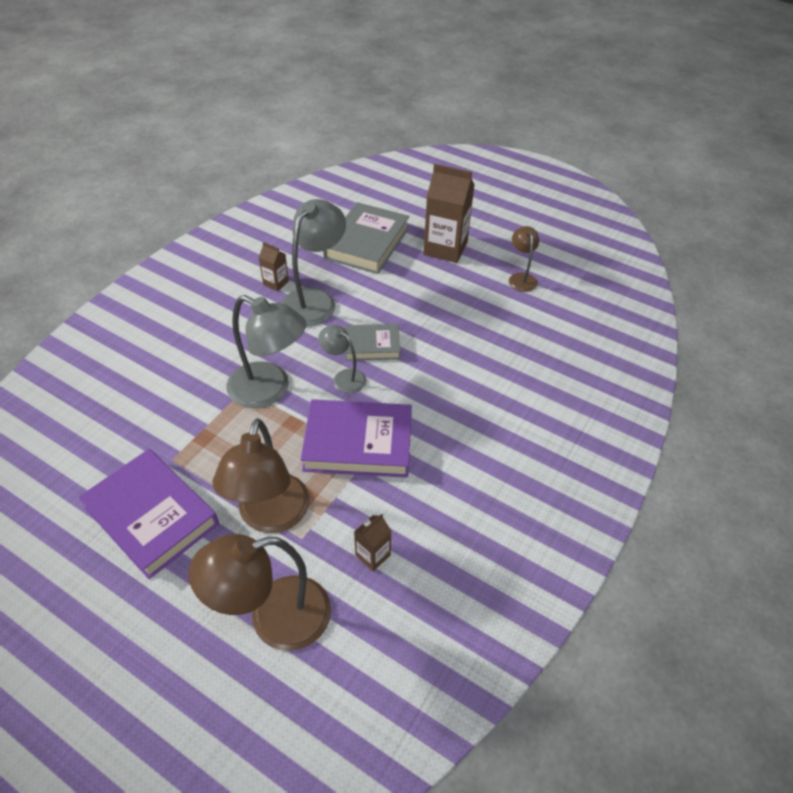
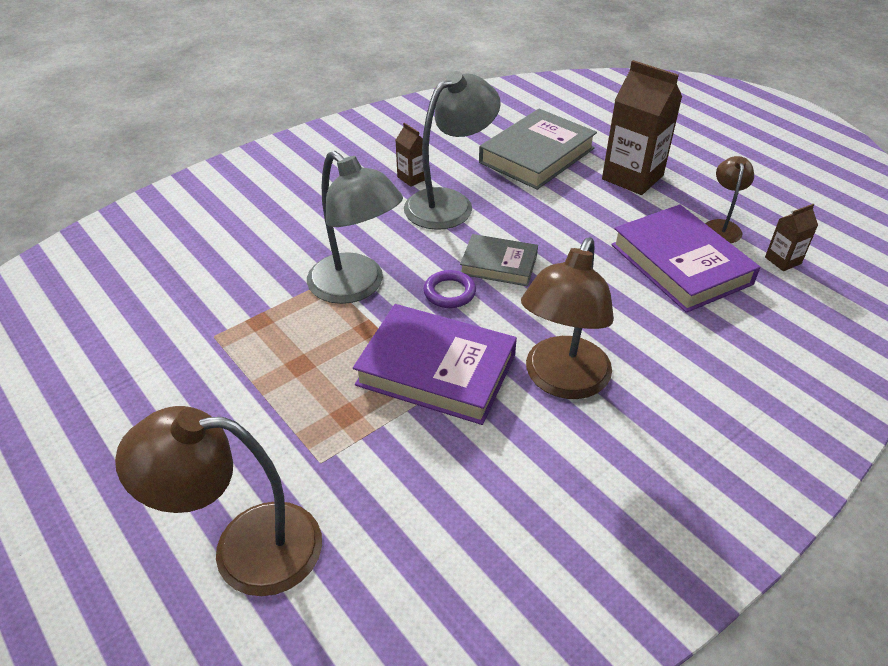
camera: 20 degrees right, 5 degrees down
(152, 516) = (163, 391): purple book -> purple book (680, 264)
(270, 517) = (295, 427): brown lamp -> brown lamp (562, 381)
(344, 377) = (449, 292): grey lamp -> purple ring
(373, 555) = (399, 507): brown carton -> brown carton (783, 260)

